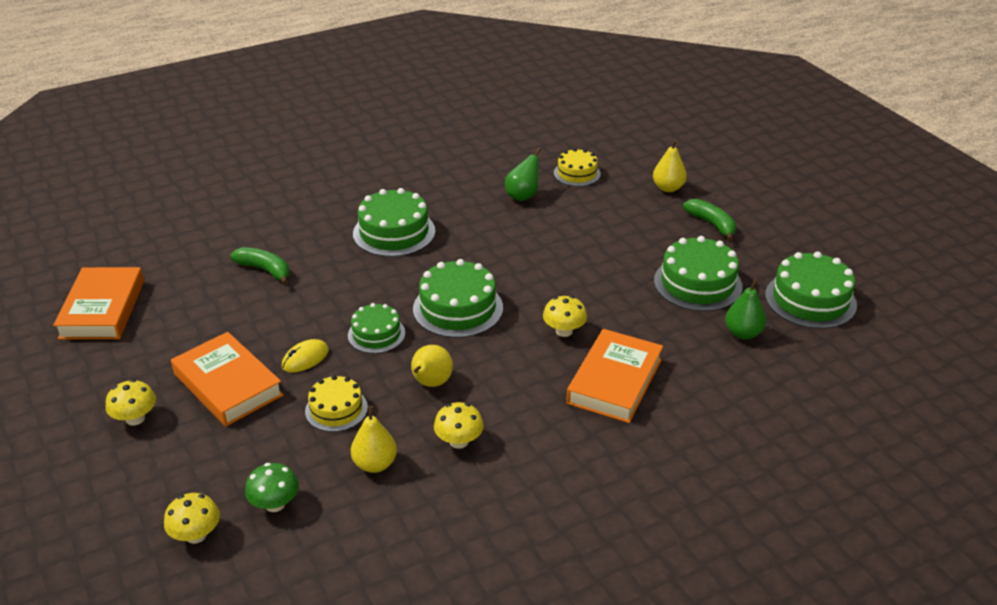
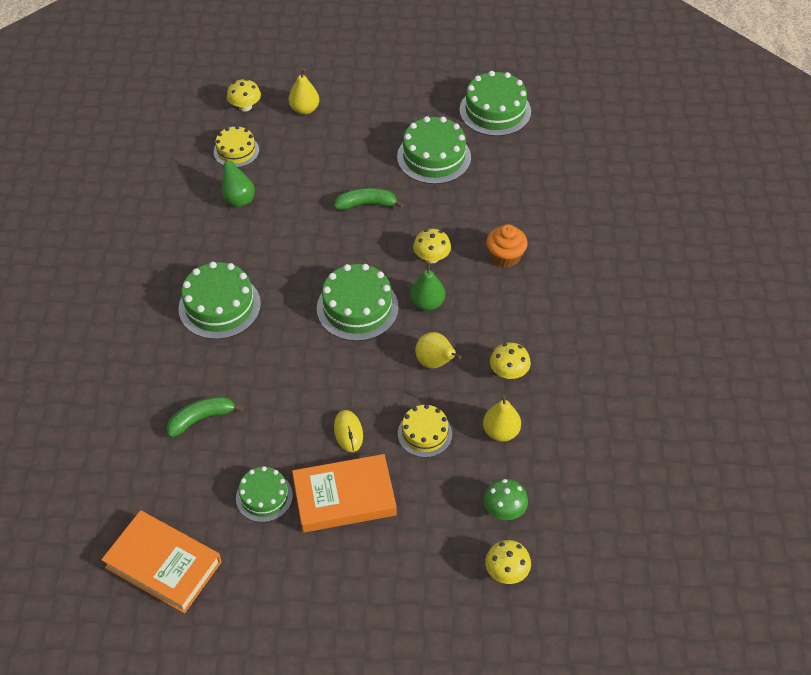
camera: 60 degrees left, 15 degrees up
(135, 418) = (343, 578): yellow mushroom -> yellow mushroom (245, 106)
(376, 334) = (351, 373): green cake -> green cake (264, 496)
(614, 381) = (505, 256): orange book -> orange cupcake
(712, 224) = (371, 111): green banana -> green banana (366, 204)
(743, 333) = (504, 164): green pear -> green pear (427, 303)

